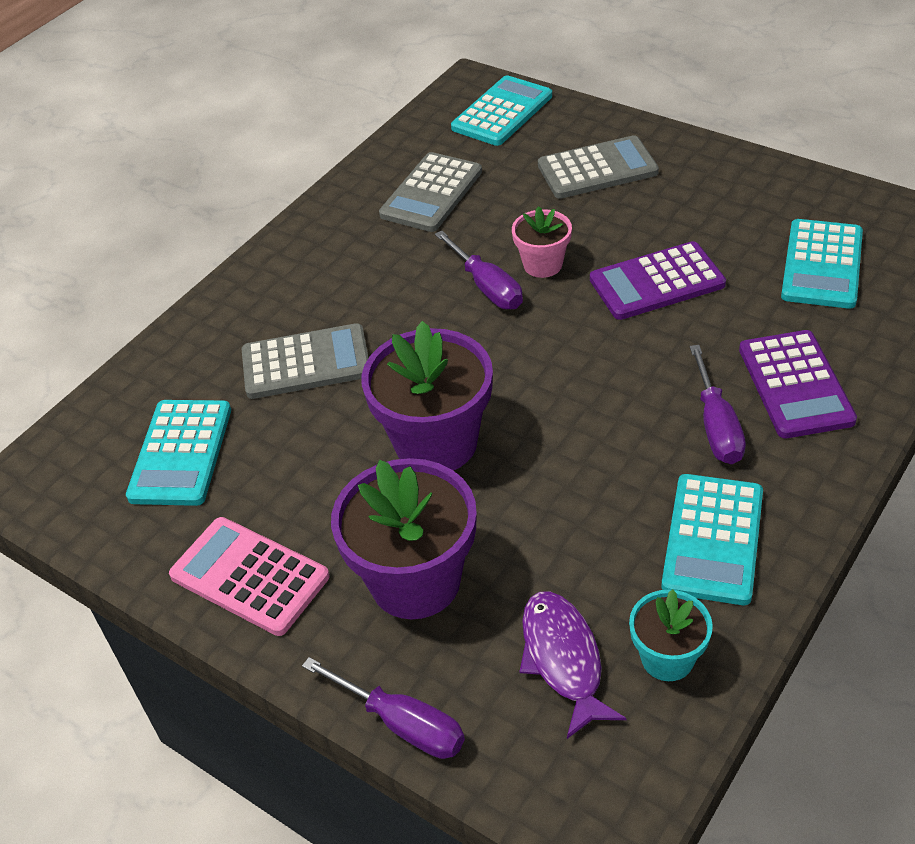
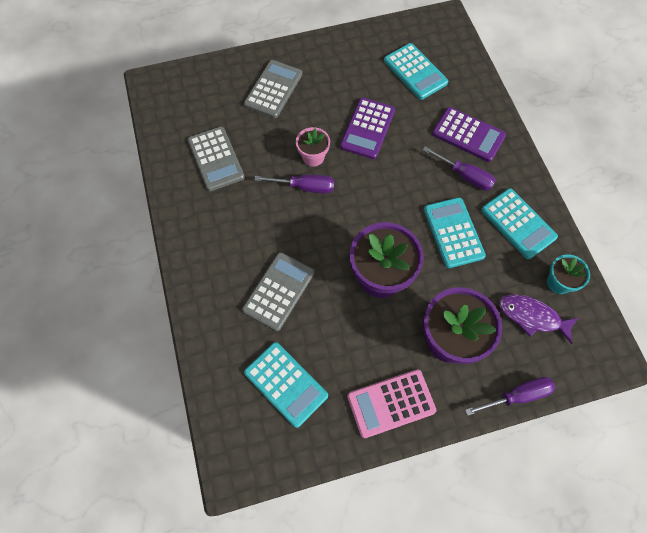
camera: 55 degrees left, 20 degrees up
(502, 112) = (189, 89): turquoise calculator -> turquoise calculator (453, 232)

